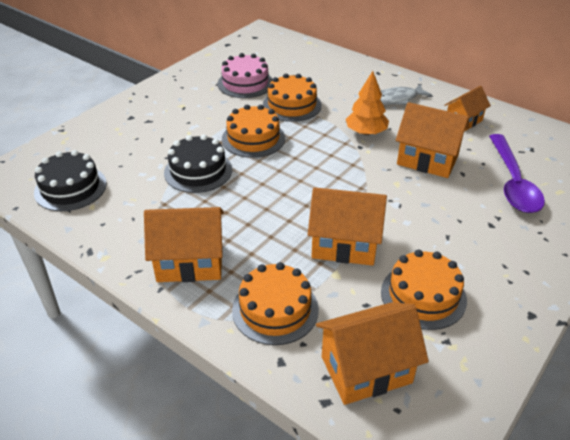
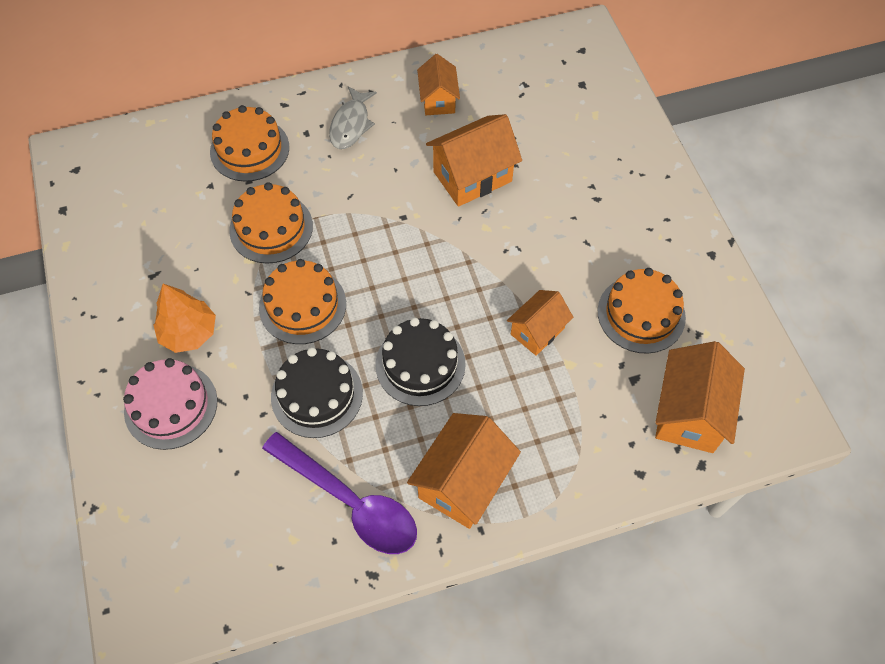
camera: 55 degrees left, 20 degrees up
(70, 188) = (236, 548): black cake -> black cake (420, 364)
(245, 83) = (179, 246): pink cake -> pink cake (171, 406)
(275, 309) = (578, 442): orange cake -> orange cake (249, 149)
(344, 245) = (537, 331): orange house -> orange house, size x0.63
(366, 132) = (384, 195): orange tree -> orange tree (189, 333)
(513, 183) = (558, 138): purple spoon -> purple spoon (351, 502)

